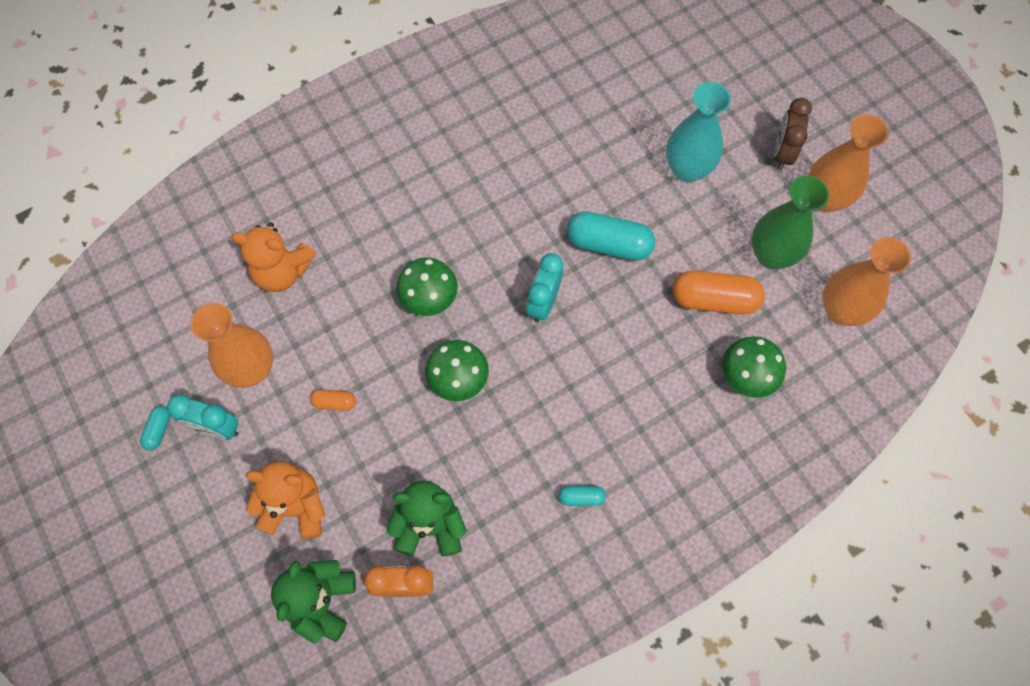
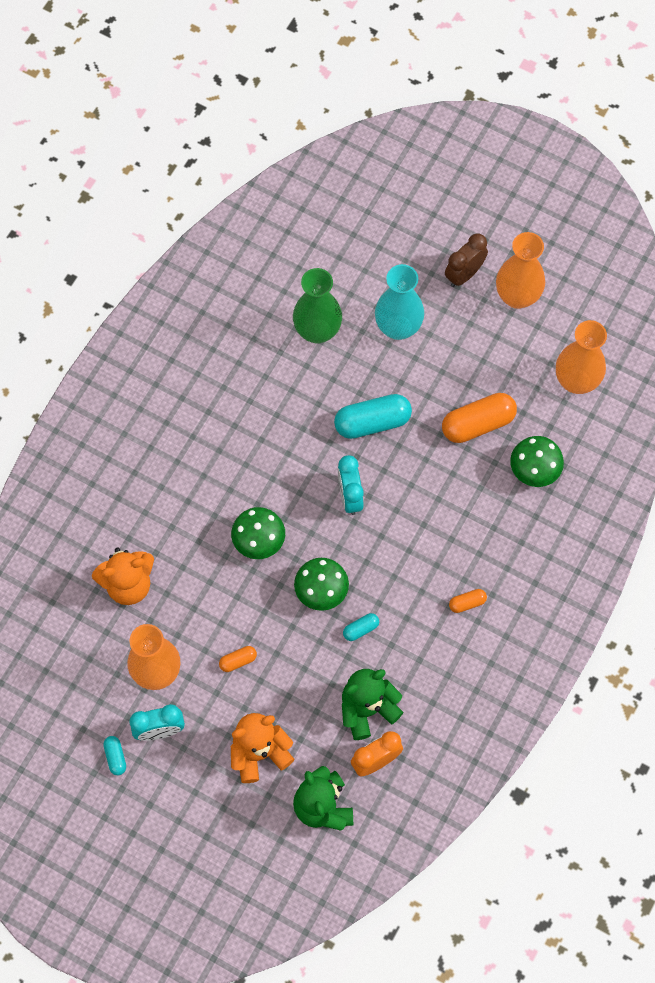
camera: 30 degrees left, 0 degrees up
(581, 497) = (465, 627): turquoise capsule -> turquoise capsule (361, 629)
(598, 473) = (467, 603): none -> orange capsule
(771, 255) = (501, 364): green vase -> green vase (317, 331)
(782, 153) = (464, 274): brown clock -> brown clock turned 60 degrees clockwise

